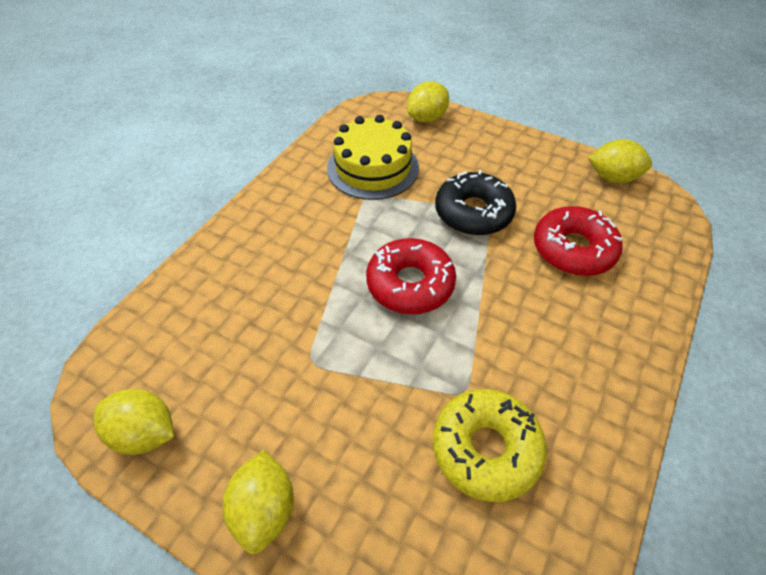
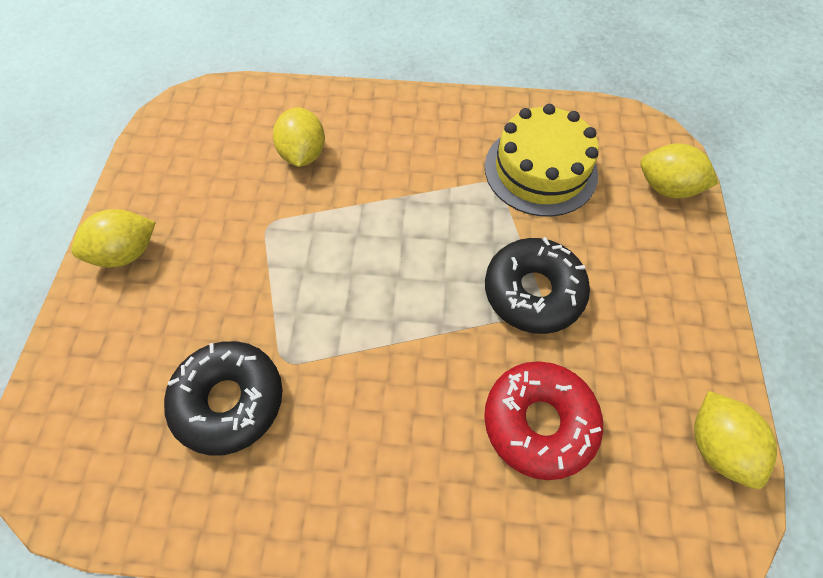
camera: 65 degrees right, 10 degrees up
(145, 433) = (164, 149): yellow lemon -> yellow lemon (303, 154)
(410, 284) = (393, 267): red donut -> none
(486, 448) = (229, 400): yellow donut -> black donut

